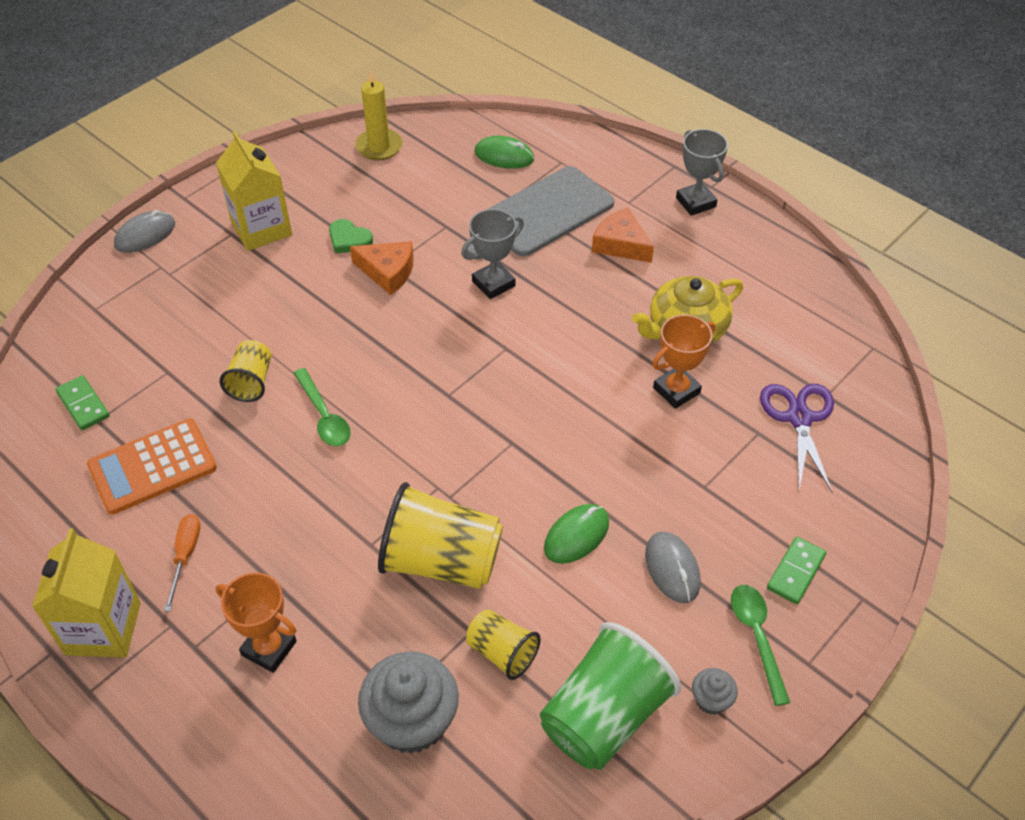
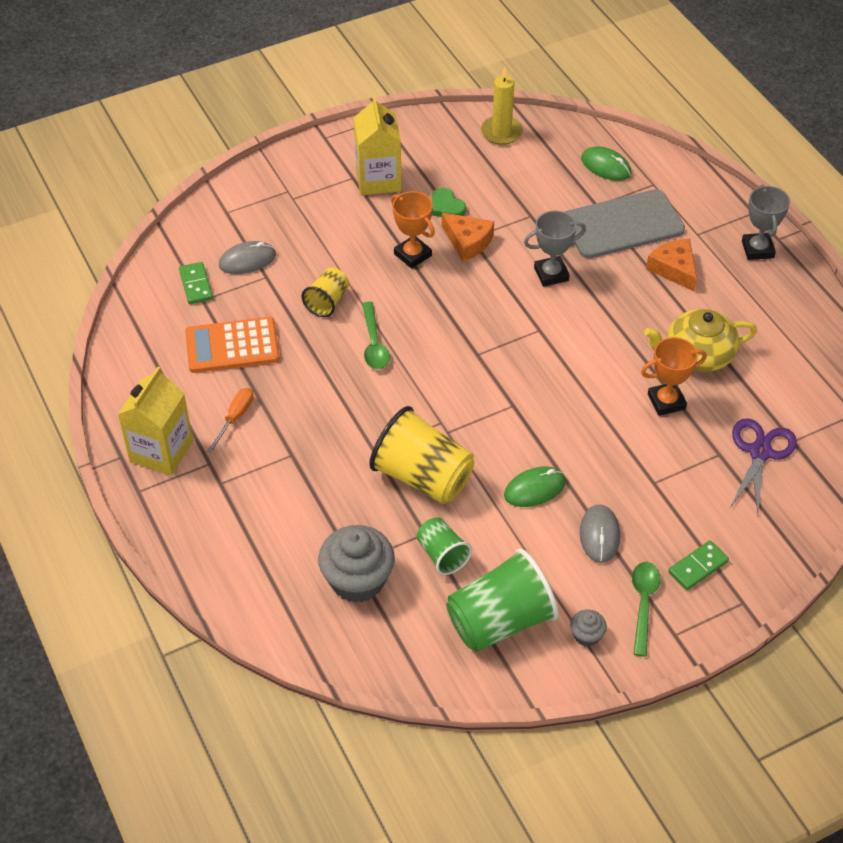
camera: 20 degrees right, 0 degrees up
(145, 235) = (284, 161): grey mouse -> grey mouse (247, 260)
(269, 648) = (273, 500): orange trophy -> orange trophy (412, 255)
(502, 652) = (442, 555): yellow cup -> green cup

